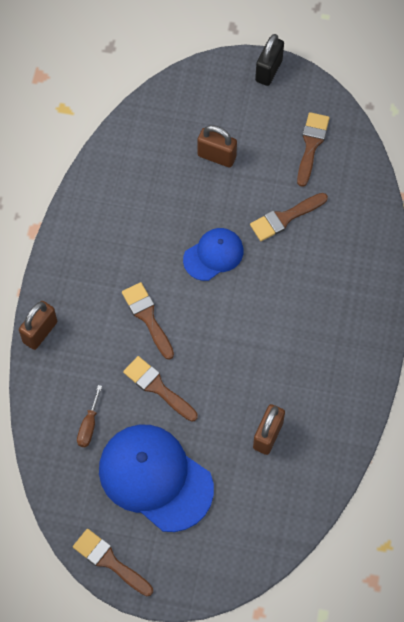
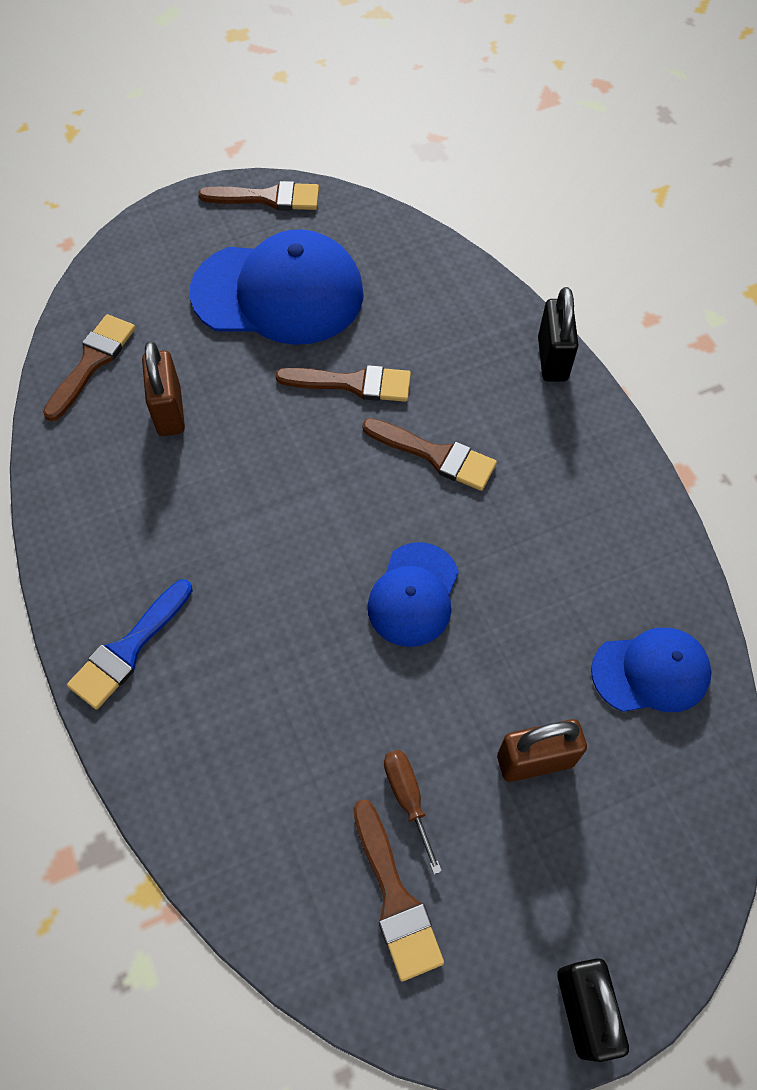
camera: 145 degrees right, 5 degrees down
(40, 332) = (552, 359): brown padlock -> black padlock
(89, 425) = (401, 299): brown screwdriver -> brown screwdriver (407, 798)
(137, 157) = (651, 672): none -> blue cap
(285, 218) = (348, 725): brown brush -> brown brush (92, 362)
(362, 313) = (128, 649): none -> blue brush

